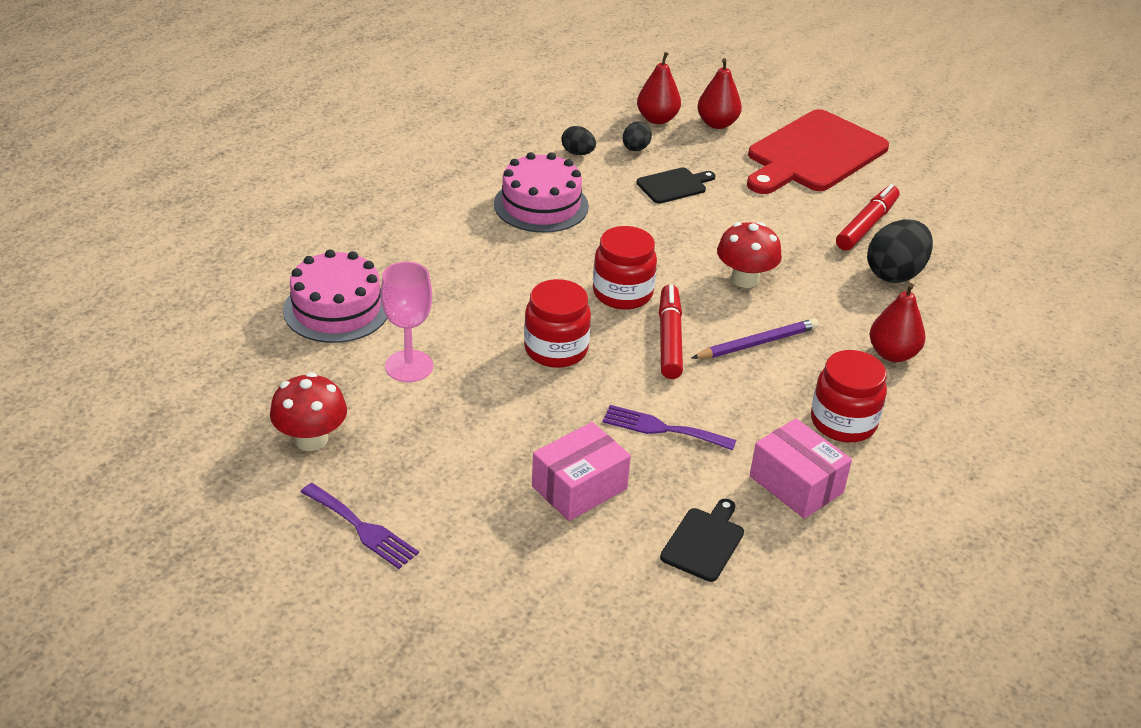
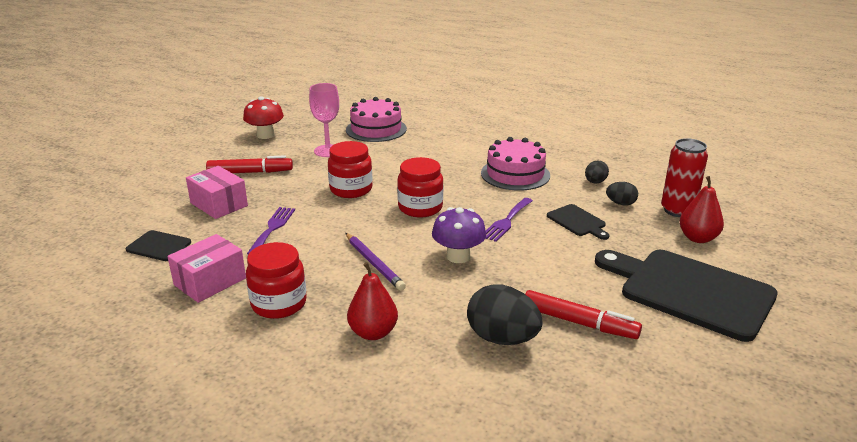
camera: 85 degrees right, 10 degrees down
(362, 528) = (197, 152): purple fork -> purple fork (506, 221)
(657, 119) = (677, 210): red pear -> red can
(669, 339) = (370, 227): red marker -> red marker (250, 172)
(745, 279) = (458, 256): red mushroom -> purple mushroom
(813, 154) = (690, 291): red cutting board -> black cutting board

